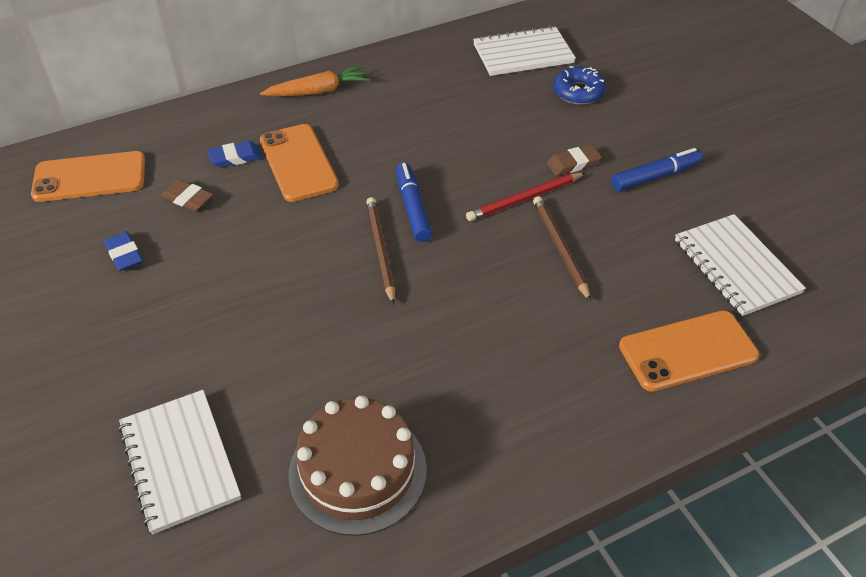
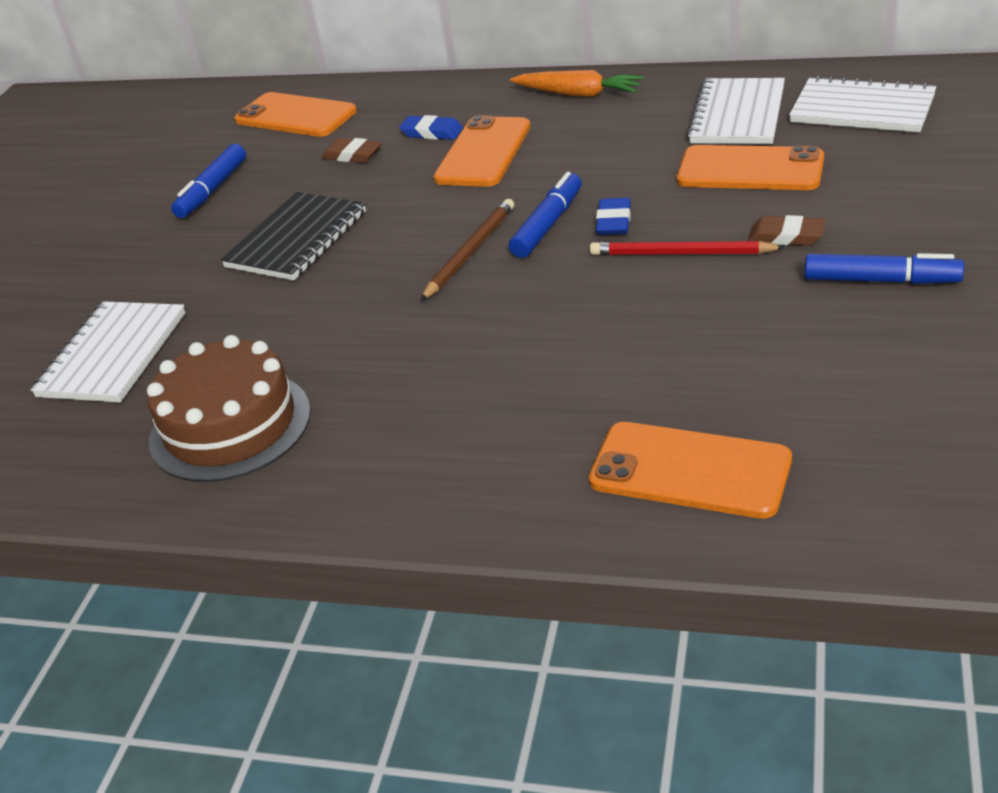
camera: 45 degrees right, 10 degrees down
(90, 273) = (212, 190): none -> blue marker
(124, 254) = (253, 184): blue eraser -> blue eraser (614, 222)
(188, 198) = (352, 155): brown eraser -> brown eraser turned 45 degrees counterclockwise
(226, 291) = (296, 239): none -> black notebook
(501, 120) = (750, 170): none -> orange phone
(560, 248) = (663, 314): brown pencil -> none
(578, 92) = (887, 165): blue donut -> none
(736, 266) = (871, 411): white notebook -> white notebook (737, 115)

